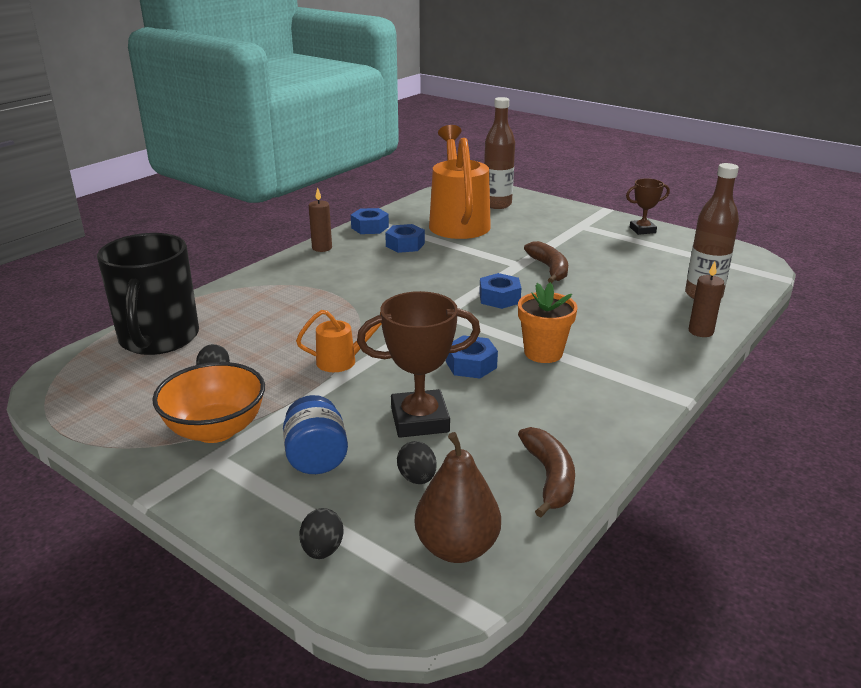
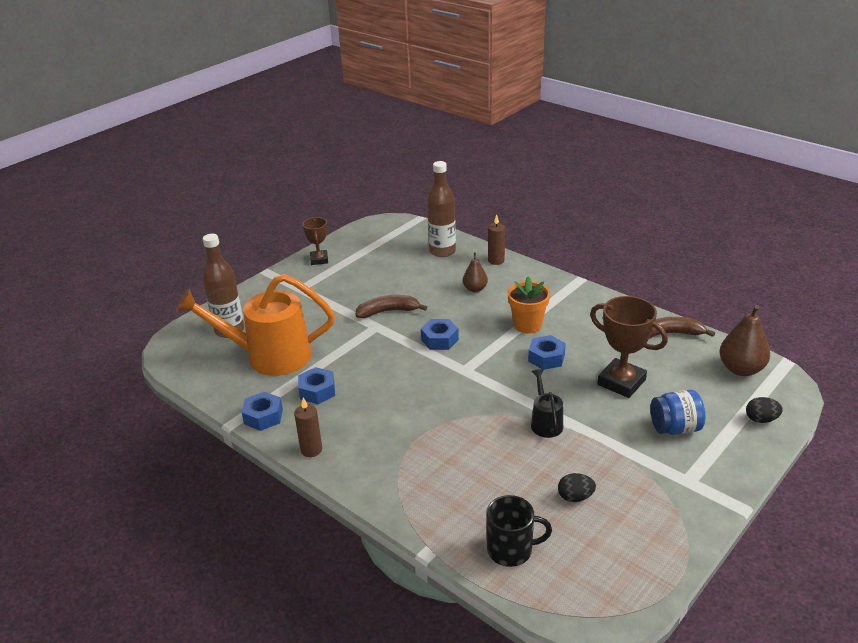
camera: 85 degrees left, 5 degrees up
(158, 338) = (511, 550): black mug -> black mug, size x0.57
(216, 430) = (653, 484): orange bowl -> none
(343, 361) = (545, 422): orange watering can -> black watering can
(417, 478) = (684, 383): black egg -> none
(420, 420) = (621, 382): brown trophy -> brown trophy turned 45 degrees counterclockwise
(618, 317) = (475, 289): none -> brown pear

